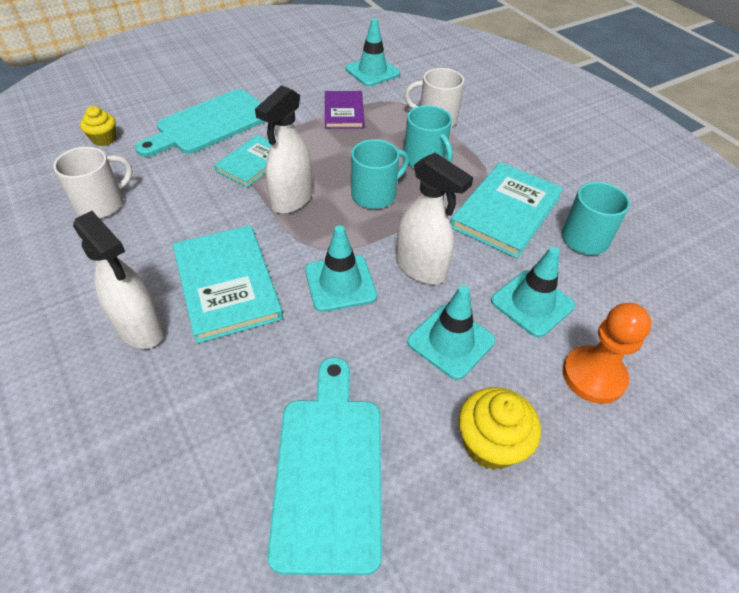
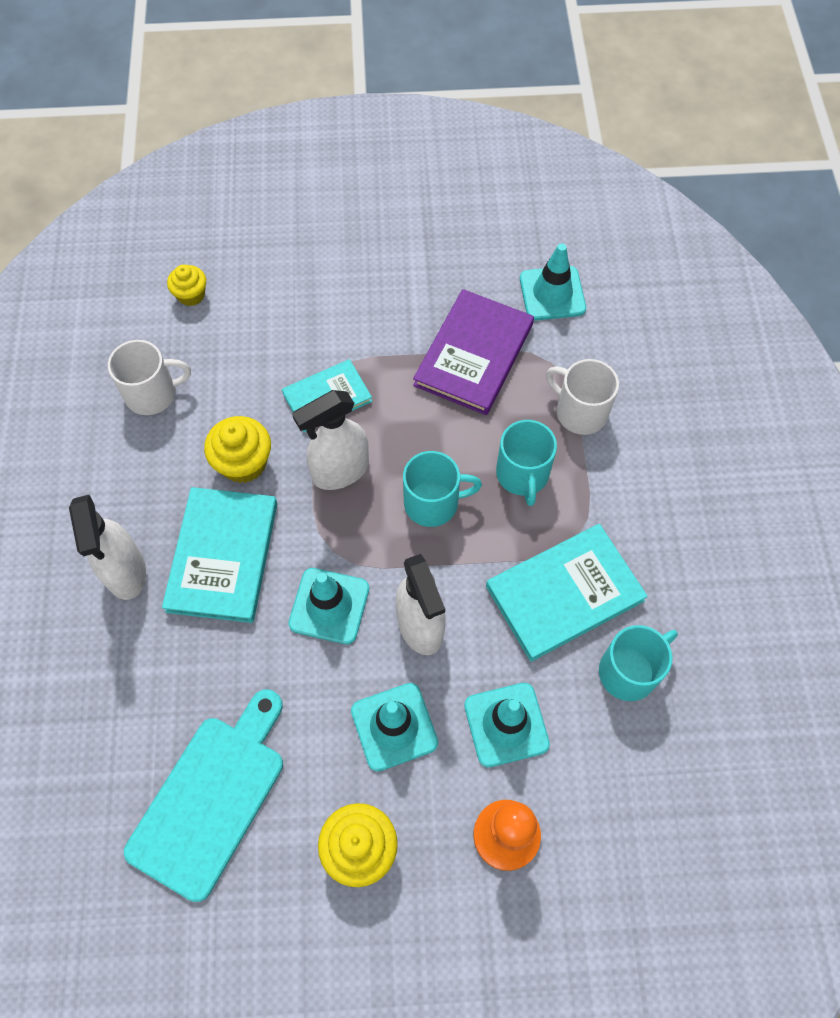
camera: 30 degrees right, 15 degrees up
(208, 220) = (243, 463): none -> yellow cupcake
(210, 124) = (311, 314): turquoise cutting board -> none
(344, 112) = (474, 355): purple book -> purple book, size x1.60

